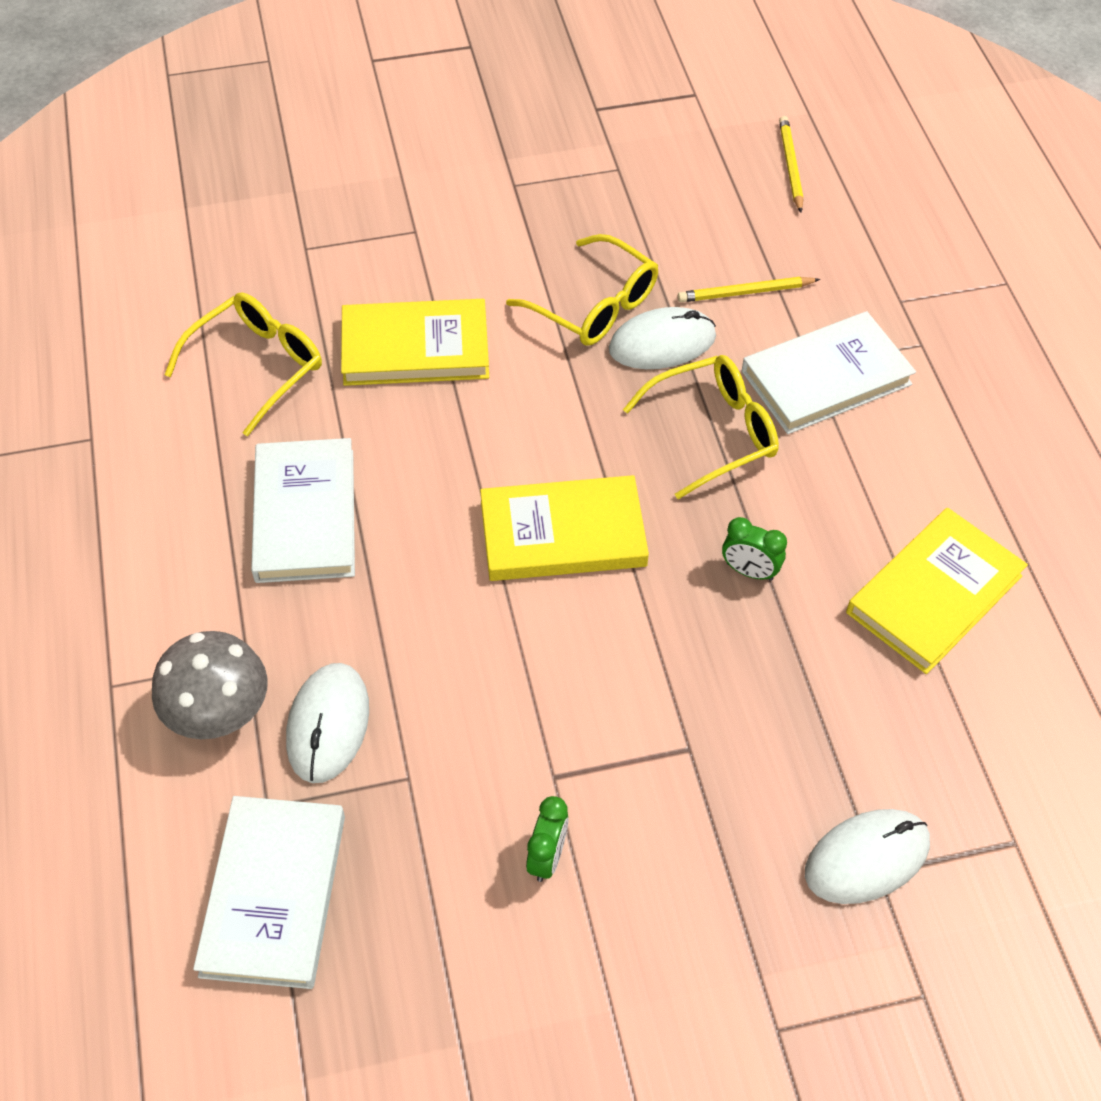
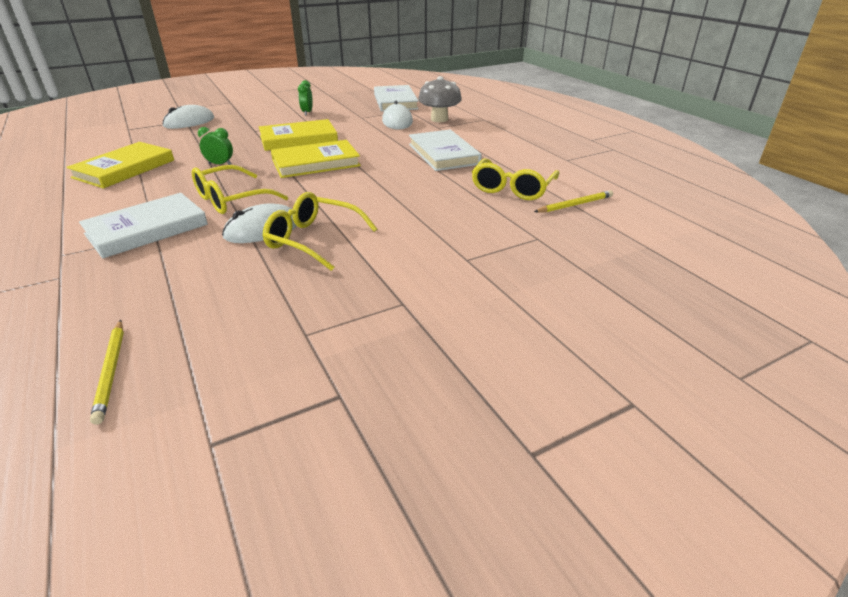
camera: 165 degrees right, 20 degrees down
(415, 348) = (426, 206): yellow book -> yellow book (298, 139)
(745, 292) = (193, 263): yellow pencil -> yellow pencil (575, 205)

